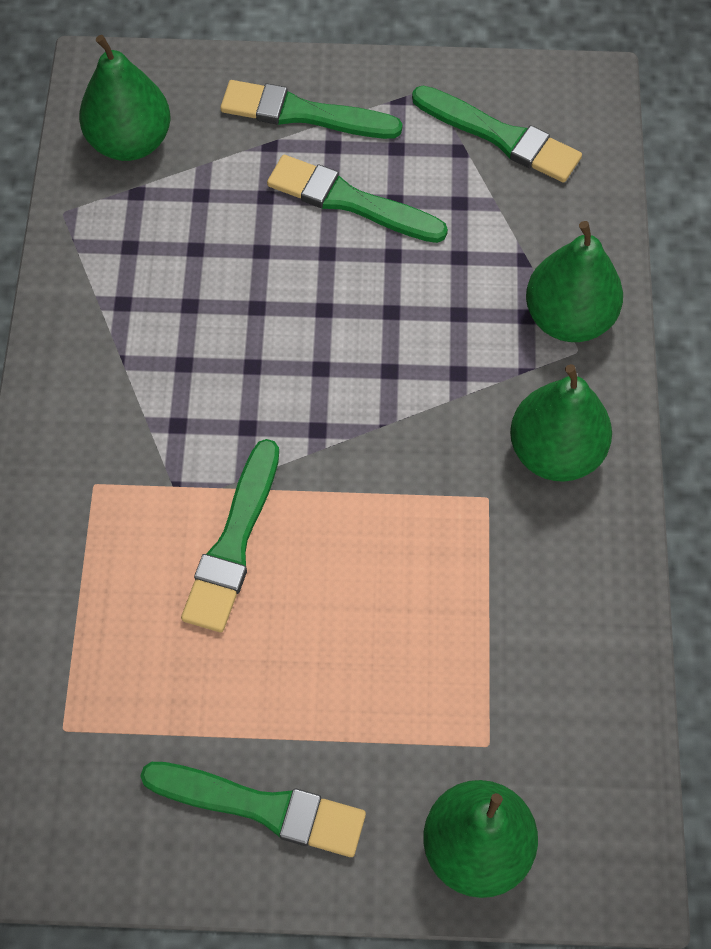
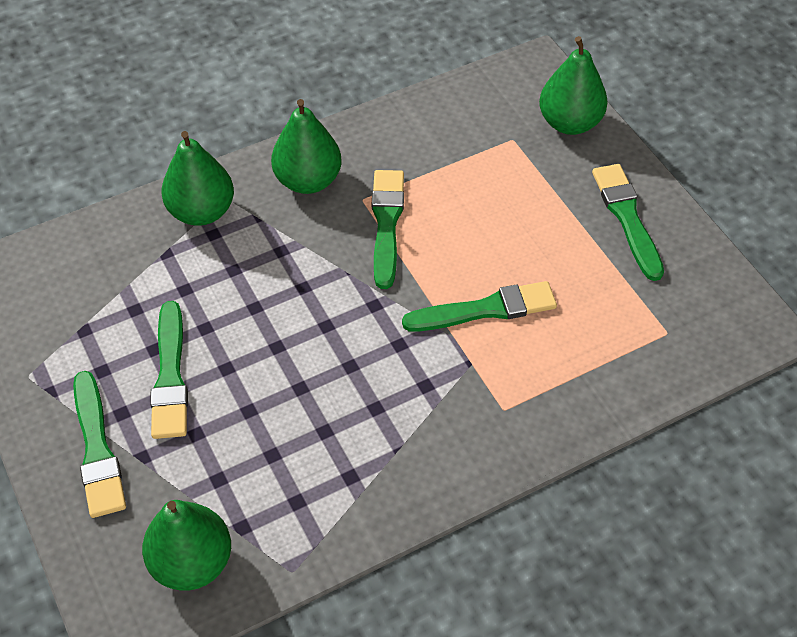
camera: 120 degrees left, 10 degrees down
(500, 136) = (57, 311): green brush -> green brush (386, 224)

